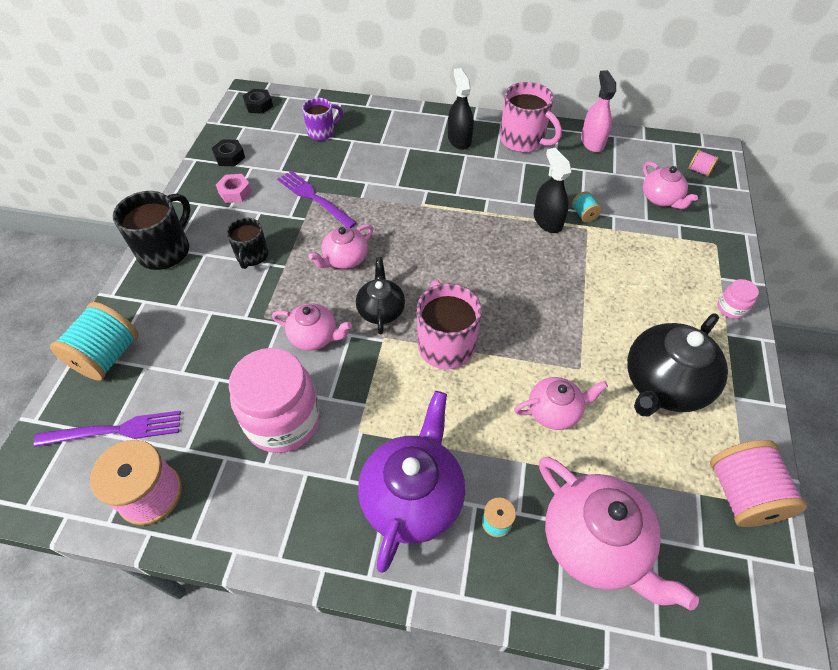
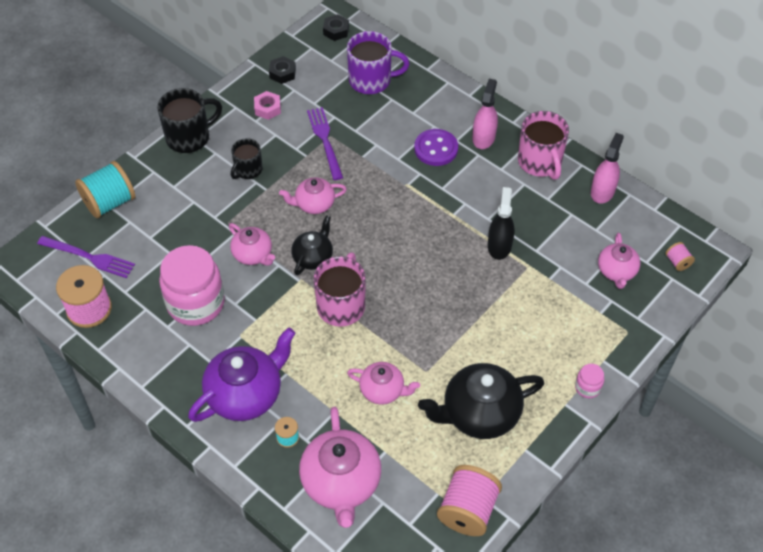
camera: 30 degrees right, 0 degrees up
(322, 132) = (371, 80): purple mug -> purple mug, size x1.61
(425, 164) = (436, 149): none -> purple button
(459, 139) = (483, 137): black spray bottle -> pink spray bottle
(584, 214) = (535, 254): turquoise spool -> none

